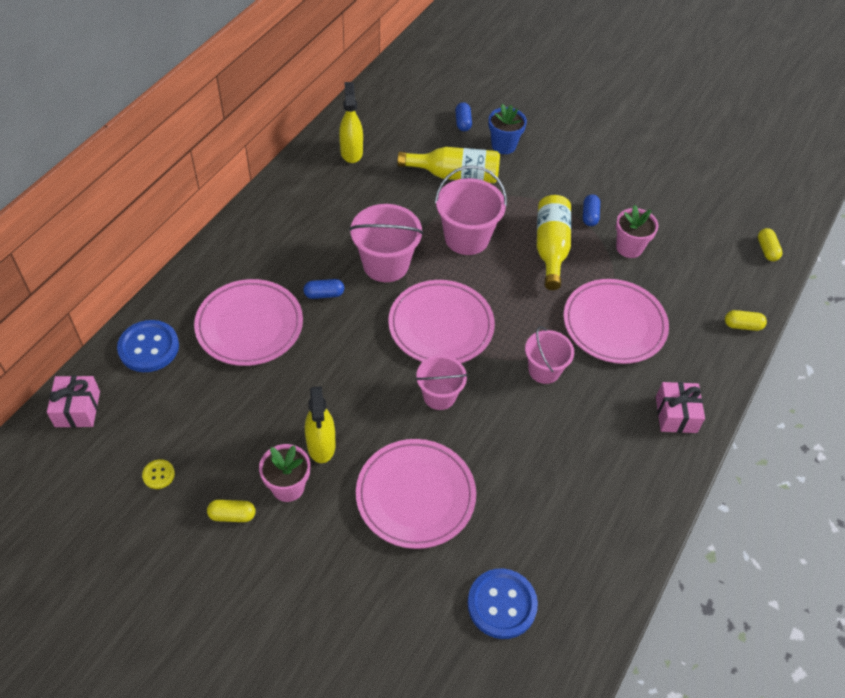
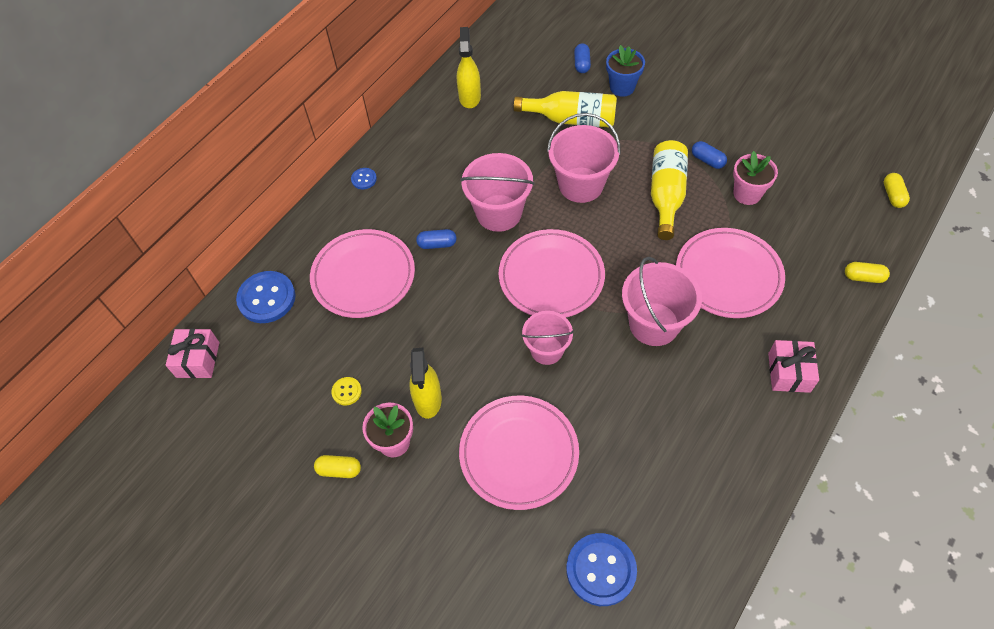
camera: 10 degrees right, 5 degrees up
(158, 475) = (271, 427): yellow button -> yellow button (346, 391)
(246, 231) = (364, 179): none -> blue button
(544, 370) = (654, 324): pink bucket -> pink bucket, size x1.54
(590, 216) = (707, 160): blue capsule -> blue capsule turned 60 degrees counterclockwise

